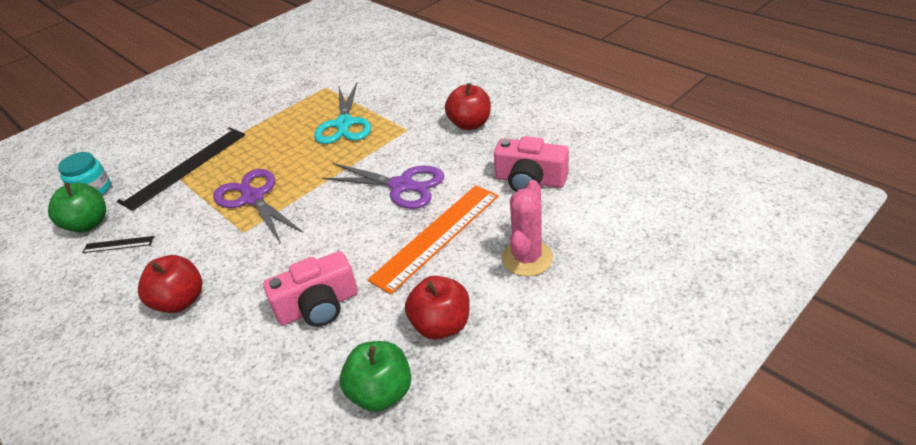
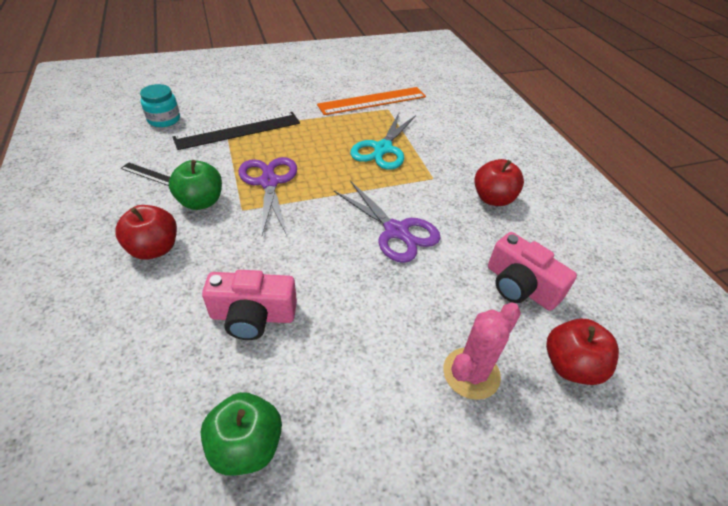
camera: 20 degrees right, 5 degrees up
(88, 224) = (141, 146): green apple -> green apple (201, 202)
(436, 236) = (397, 300): orange ruler -> orange ruler (372, 101)
(441, 325) = (345, 402): red apple -> red apple (570, 365)

